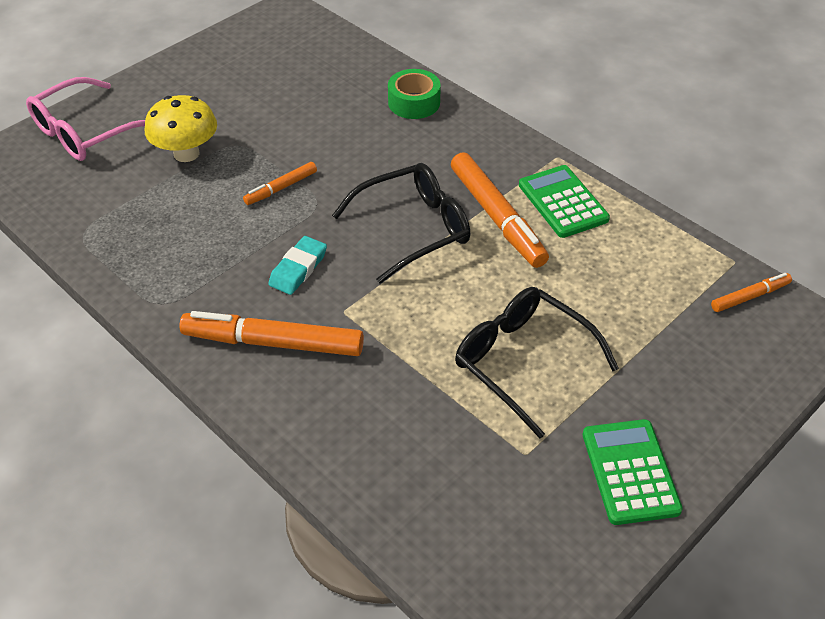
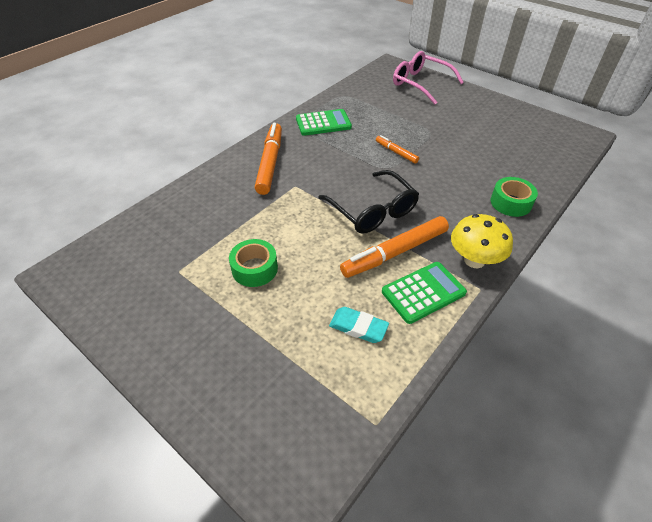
camera: 85 degrees right, 0 degrees up
(186, 153) = (415, 116): yellow mushroom -> yellow mushroom (474, 260)
(298, 269) = (328, 166): turquoise eraser -> turquoise eraser (358, 327)
(522, 361) = (254, 269): black glasses -> green tape
(630, 472) = (154, 327): green calculator -> green calculator (323, 123)
(749, 297) = (330, 432): orange marker -> none

